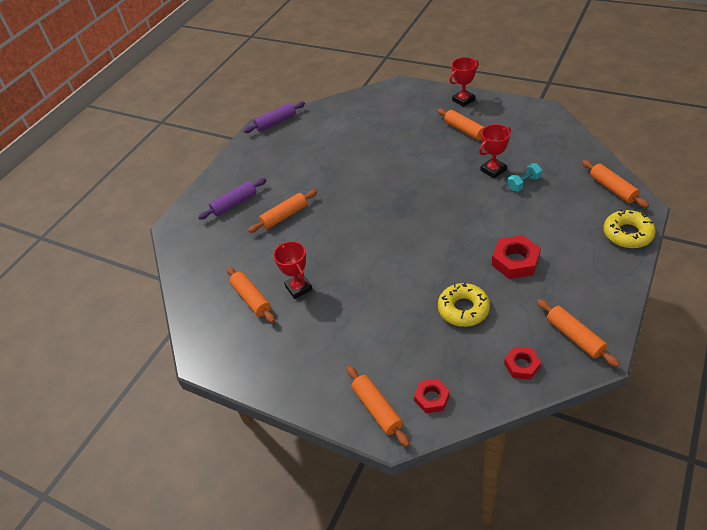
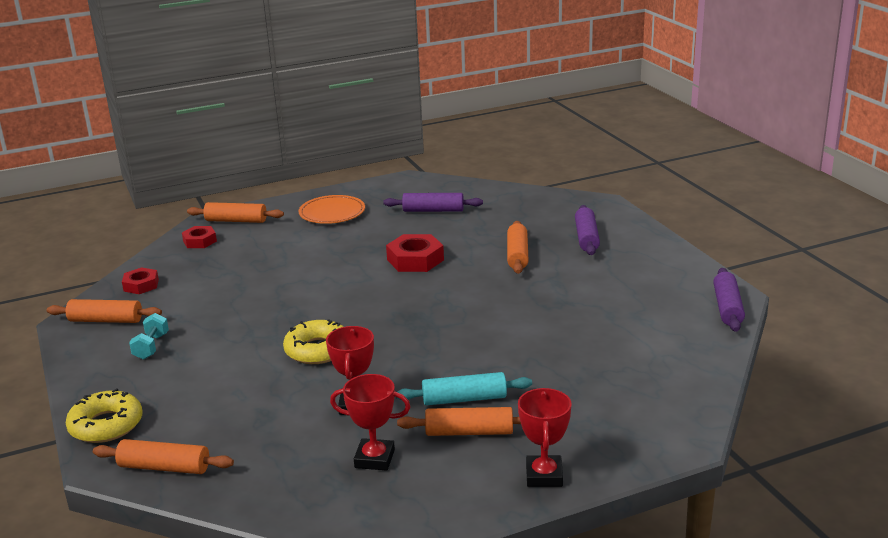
camera: 125 degrees right, 20 degrees down
(251, 298) = (433, 210): orange rolling pin -> purple rolling pin
(298, 288) = (405, 231): red trophy -> red trophy (374, 459)
(306, 355) = (332, 213): none -> orange plate
(445, 145) = (464, 399): none -> turquoise rolling pin
(463, 309) = (234, 288): yellow donut -> yellow donut (317, 350)
(515, 261) = (221, 339): red nut -> red nut (415, 260)
(524, 183) = (295, 411): turquoise dumbbell -> turquoise dumbbell (151, 347)

